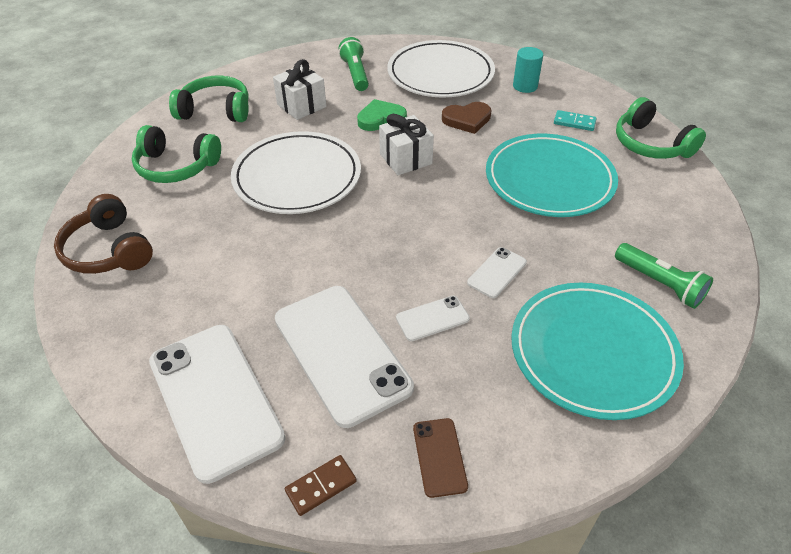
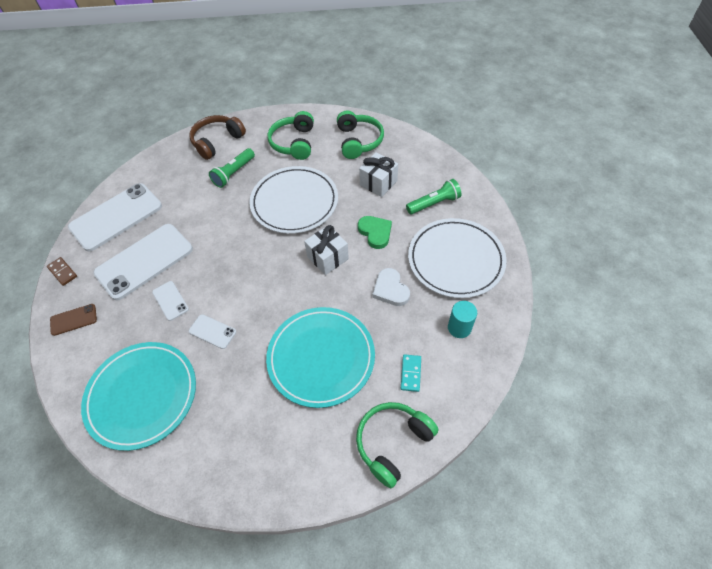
camera: 80 degrees right, 10 degrees up
(467, 120) = (390, 289): brown heart -> white heart
(660, 284) = (207, 443): green flashlight -> green flashlight (234, 173)

